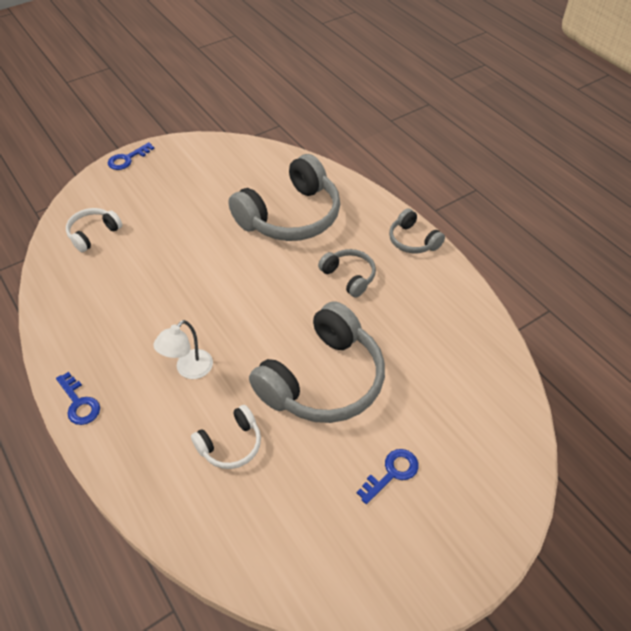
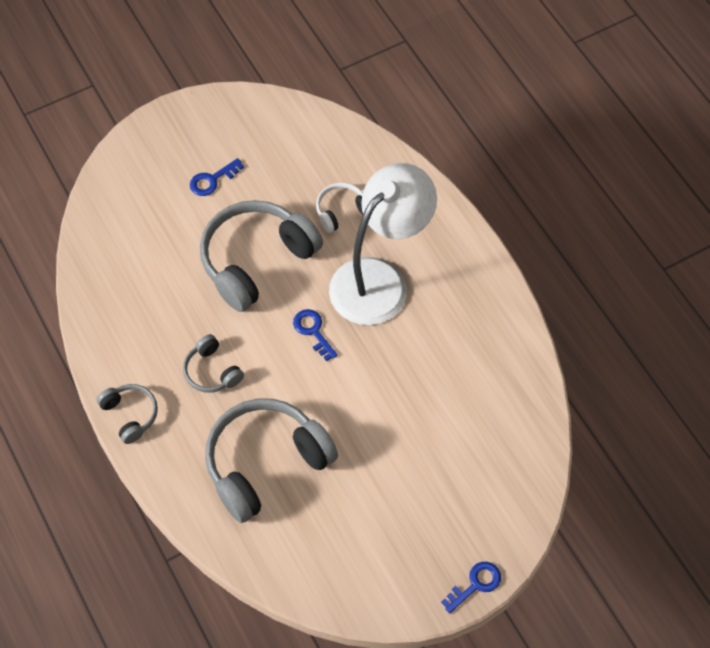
camera: 175 degrees left, 10 degrees up
(79, 403) = (476, 256): blue key -> blue key (313, 331)
(93, 234) = (498, 454): white headphones -> none
(189, 370) = (379, 279): white lamp -> white lamp, size x2.28

